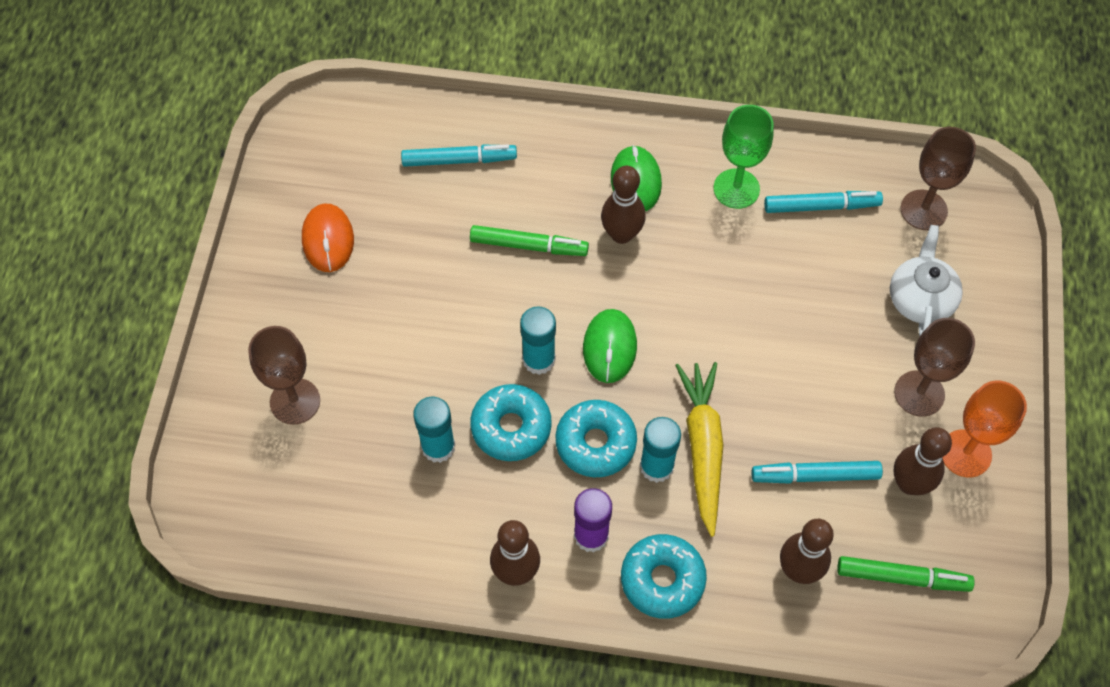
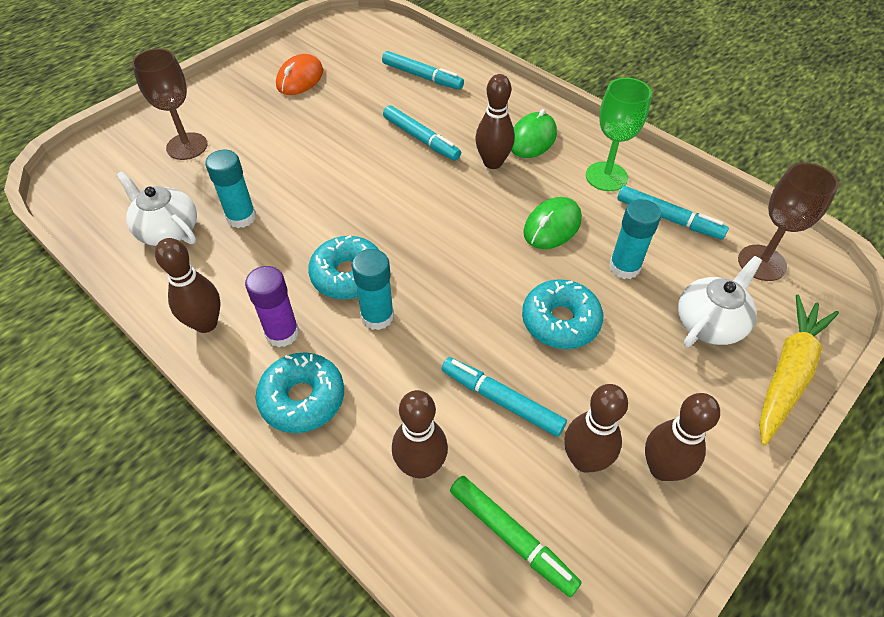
camera: 35 degrees right, 10 degrees down
(380, 506) = (168, 230): none -> white teapot
(511, 427) = (300, 233): turquoise donut -> turquoise donut (560, 321)
(529, 245) = (421, 139): green marker -> turquoise marker
(538, 359) = (361, 204): turquoise glue stick -> turquoise glue stick (624, 267)
(609, 347) = (418, 222): green mouse -> green mouse (552, 226)
(703, 447) = (425, 324): yellow carrot -> yellow carrot (788, 373)
(919, 393) = (652, 393): brown goblet -> none
(965, 453) = (662, 468): orange goblet -> brown bowling pin

